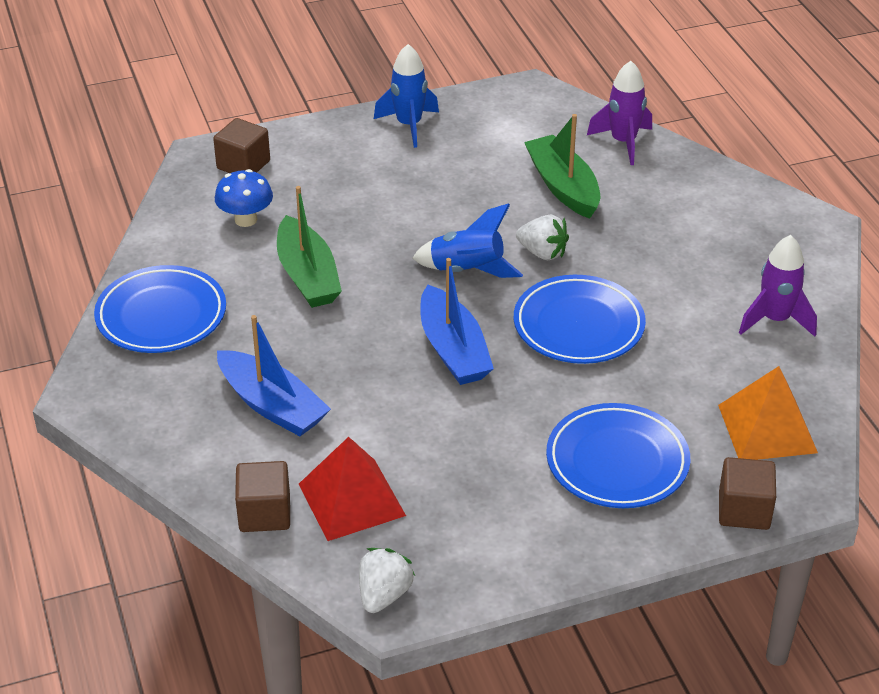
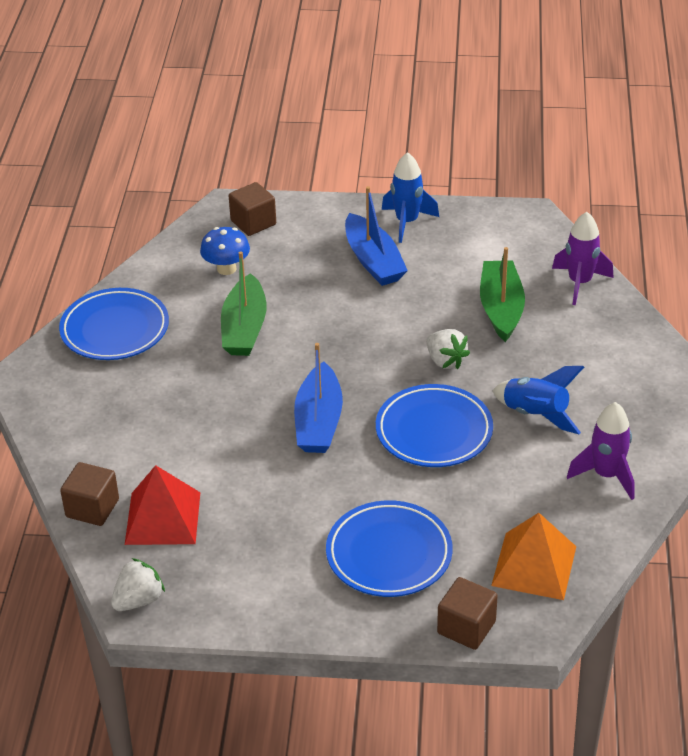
camera: 25 degrees right, 0 degrees up
(272, 405) = (151, 425): blue boat -> blue boat (373, 261)
(467, 271) = (373, 359): blue rocket -> blue rocket (536, 415)

